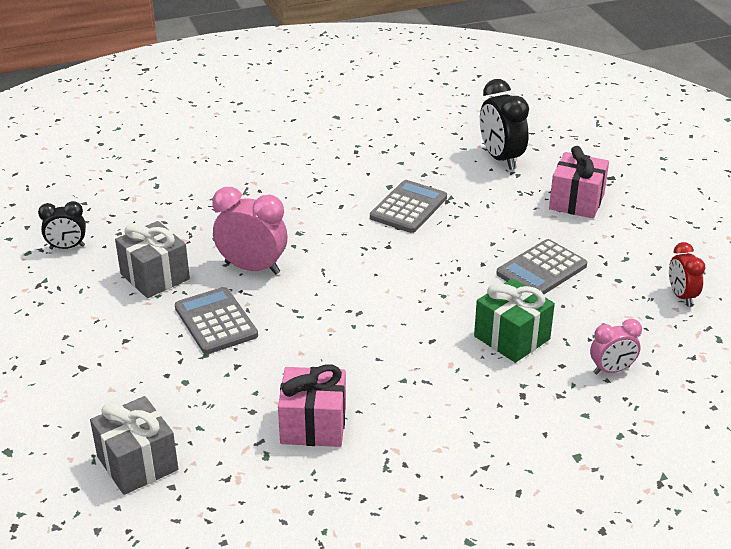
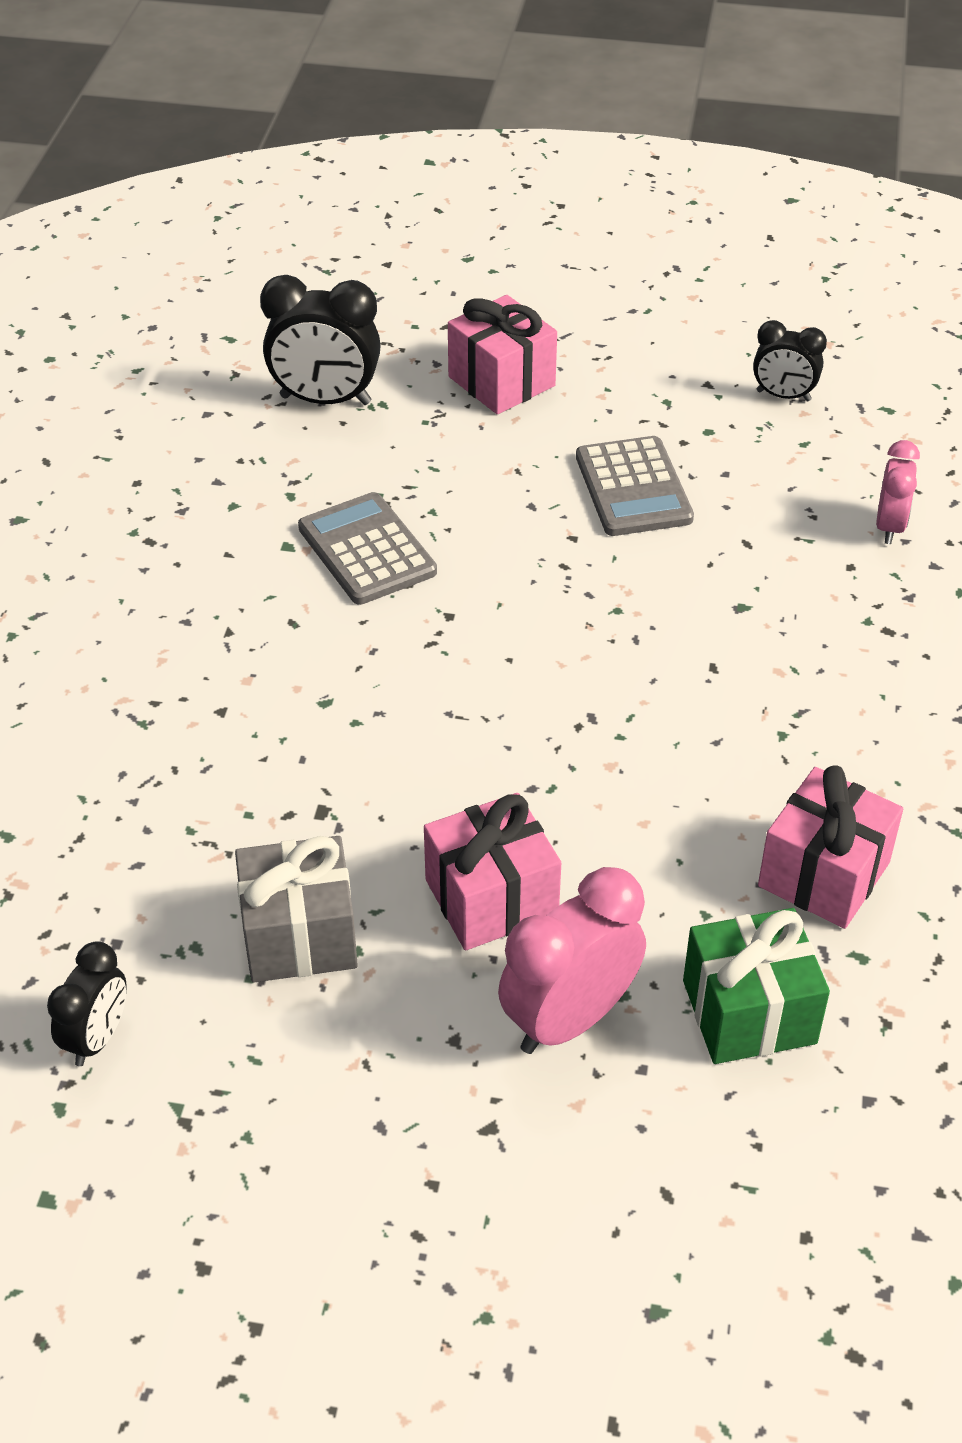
camera: 60 degrees left, 10 degrees up
(137, 463) = (791, 1127): grey gift -> none
(215, 321) = (491, 898): grey calculator -> pink gift
(252, 268) = (378, 797): pink clock -> pink clock (569, 1019)
(511, 338) = (763, 585): green gift -> green gift (749, 1012)
(681, 296) = (783, 396): red clock -> black clock

